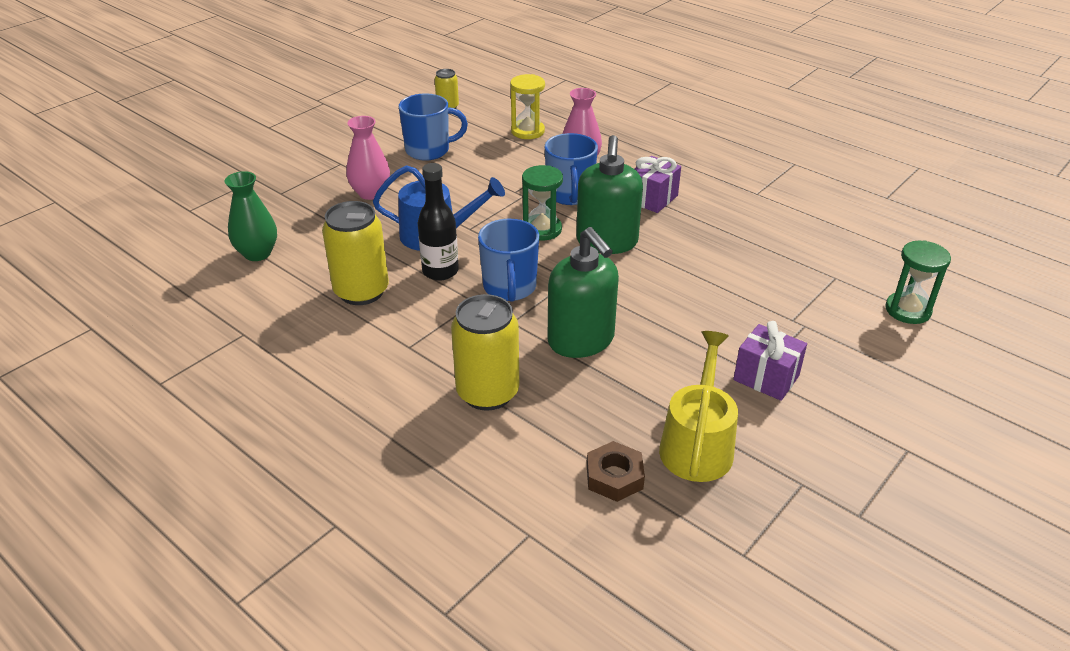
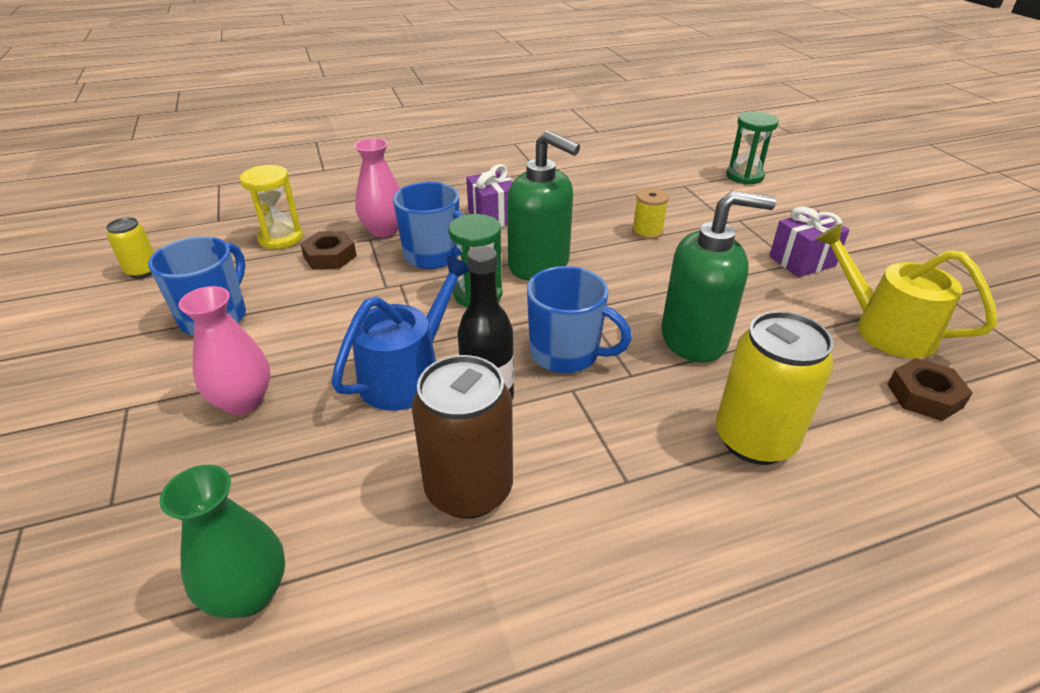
camera: 60 degrees left, 0 degrees up
(361, 291) = (469, 489): yellow can -> brown can
(526, 157) = (330, 256): none -> brown nut
(717, 279) = (647, 232): none -> yellow spool

